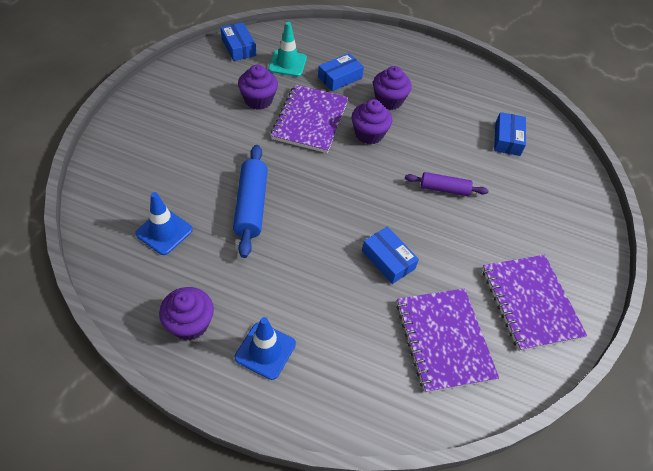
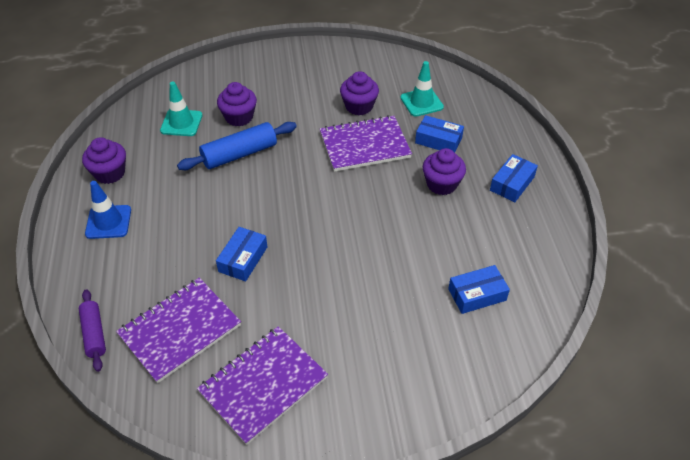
camera: 65 degrees right, 5 degrees down
(164, 232) = (181, 123): blue traffic cone -> turquoise traffic cone
(238, 47) = (410, 68): blue box -> blue box (512, 183)
(369, 134) = (383, 188): purple cupcake -> purple cupcake (239, 117)
(444, 189) = (359, 267): purple rolling pin -> purple rolling pin (94, 333)

